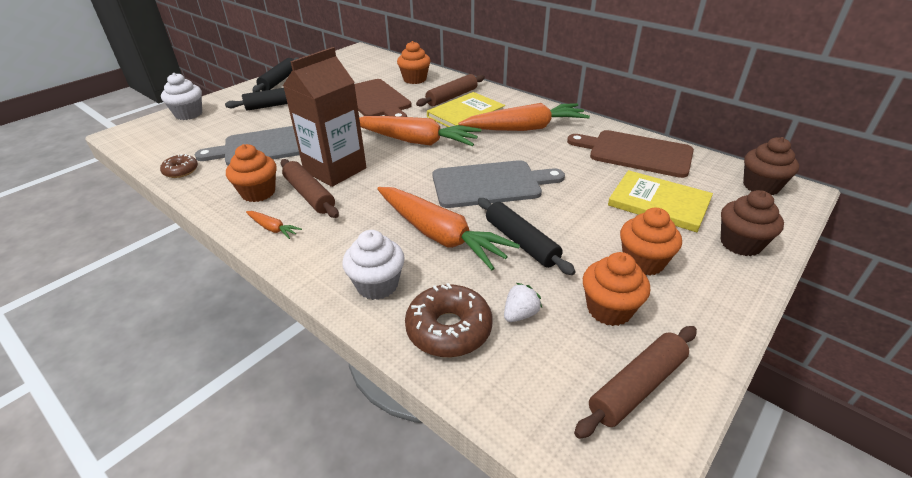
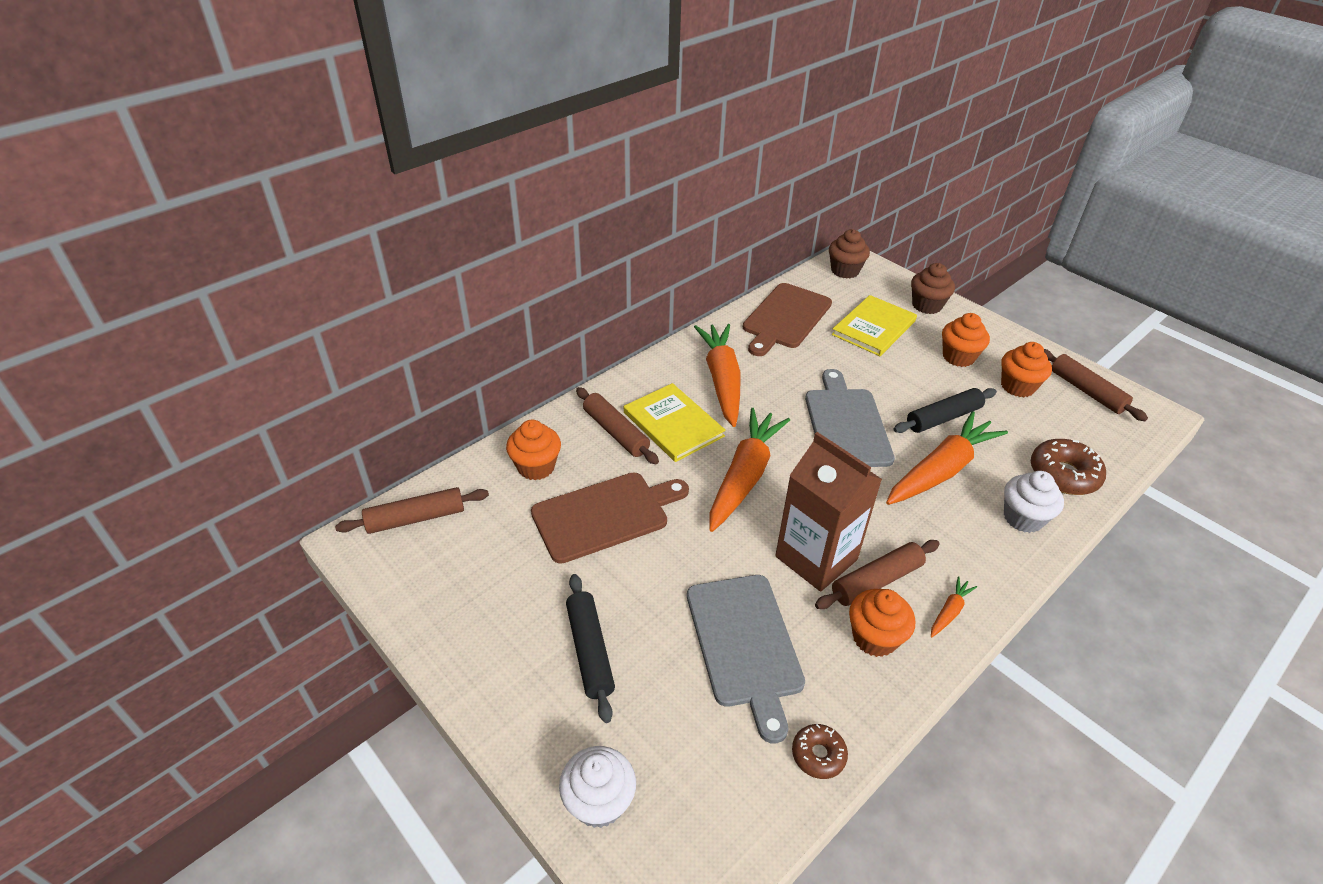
camera: 85 degrees left, 5 degrees up
(279, 81) = (474, 661): black rolling pin -> none
(372, 59) = (416, 518): none -> brown rolling pin
(520, 314) = (1035, 433): white strawberry -> none

